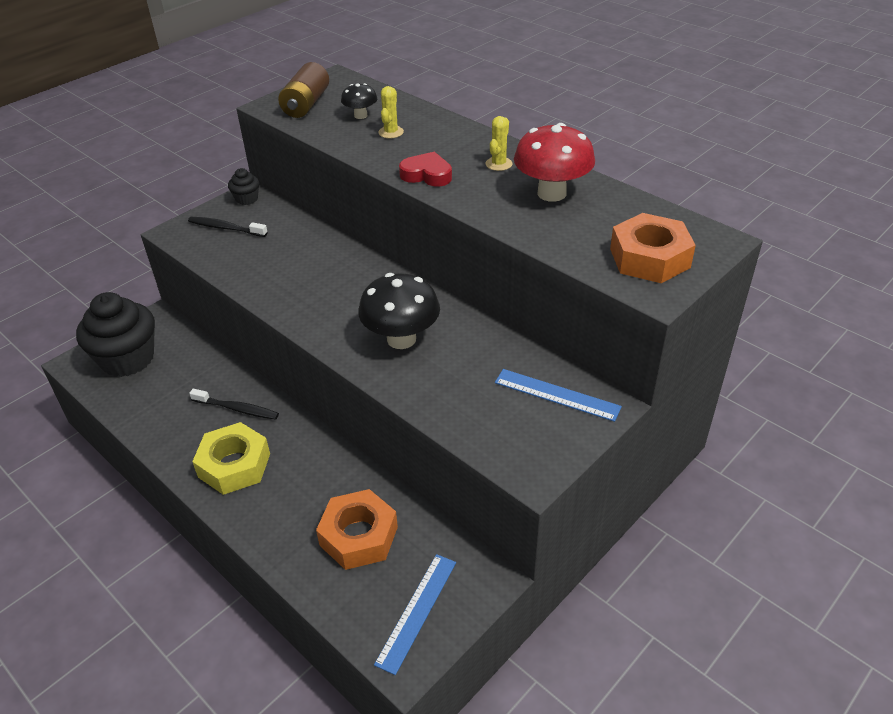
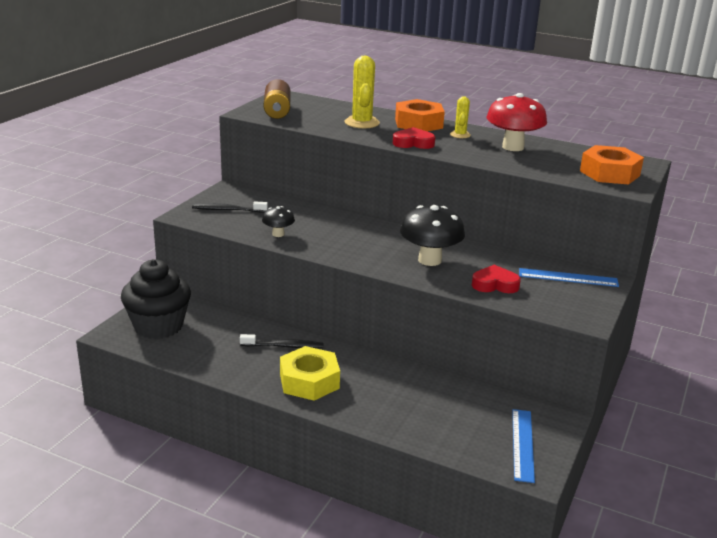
camera: 20 degrees left, 15 degrees down
(247, 199) = (229, 191): black cupcake -> none
(358, 536) = (444, 408): orange nut -> orange nut (418, 123)
(360, 115) = (328, 115): black mushroom -> black mushroom (278, 234)
(391, 132) = (362, 123): yellow cactus -> yellow cactus, size x1.75
(454, 392) = (495, 284): none -> red heart

